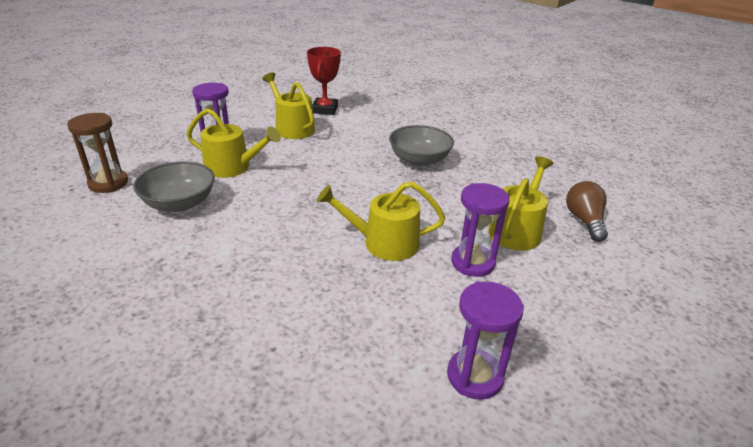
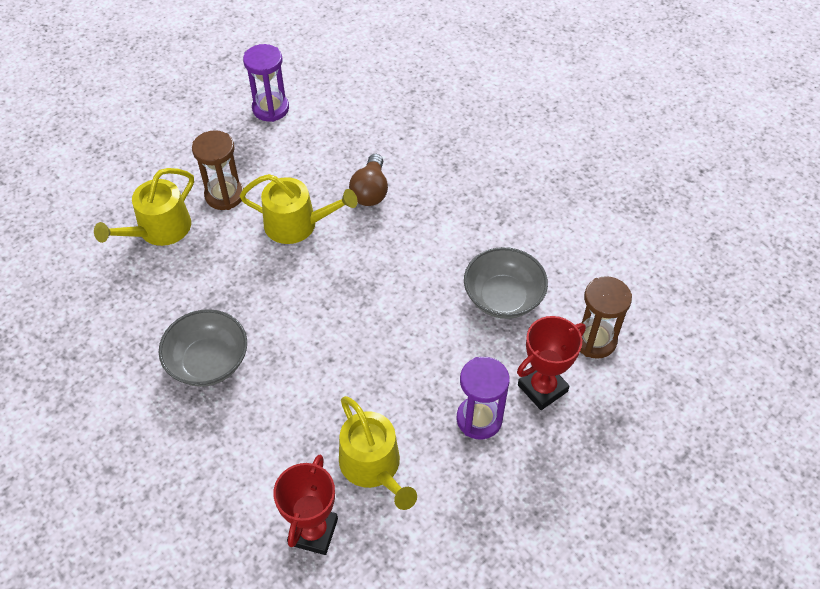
camera: 170 degrees left, 20 degrees up
(166, 159) = (542, 388): none -> red trophy
(232, 167) = (454, 363): yellow watering can -> none
(472, 262) = (224, 195): purple hourglass -> brown hourglass
(584, 221) = (79, 236): brown light bulb -> brown light bulb (370, 191)

